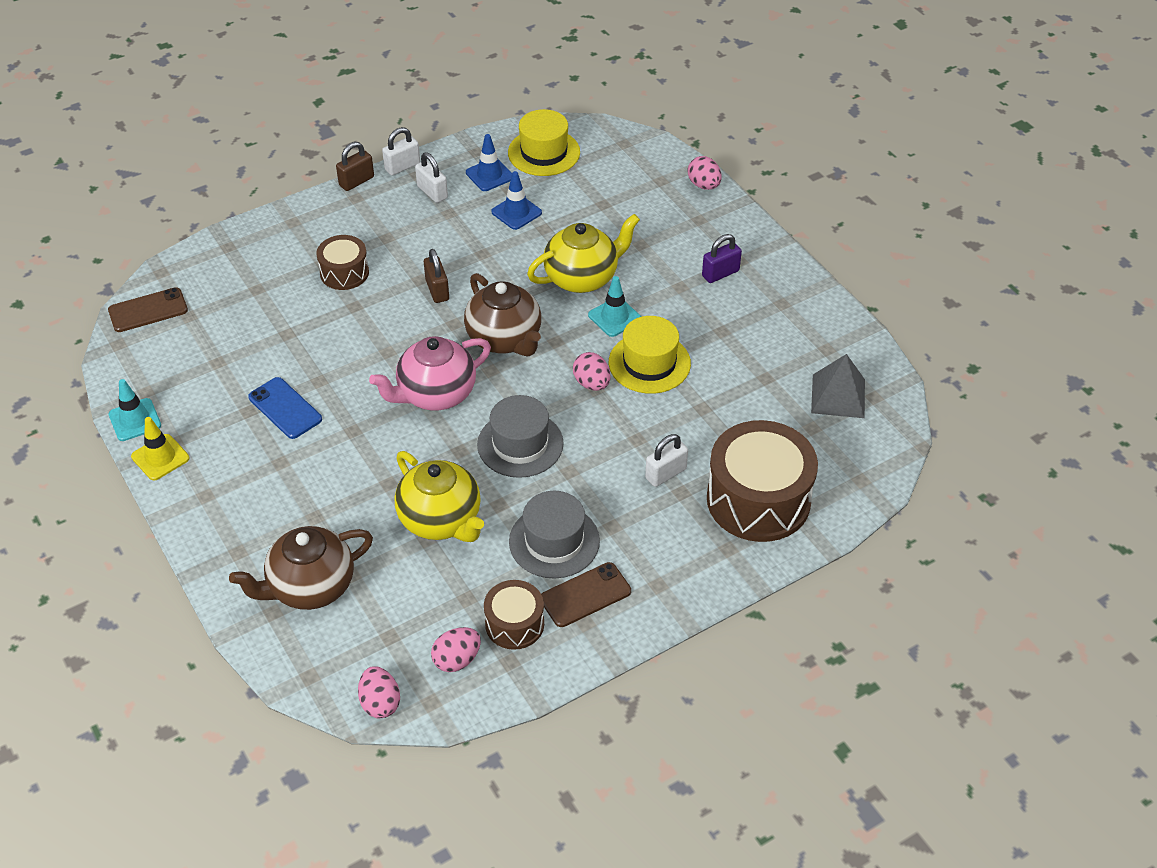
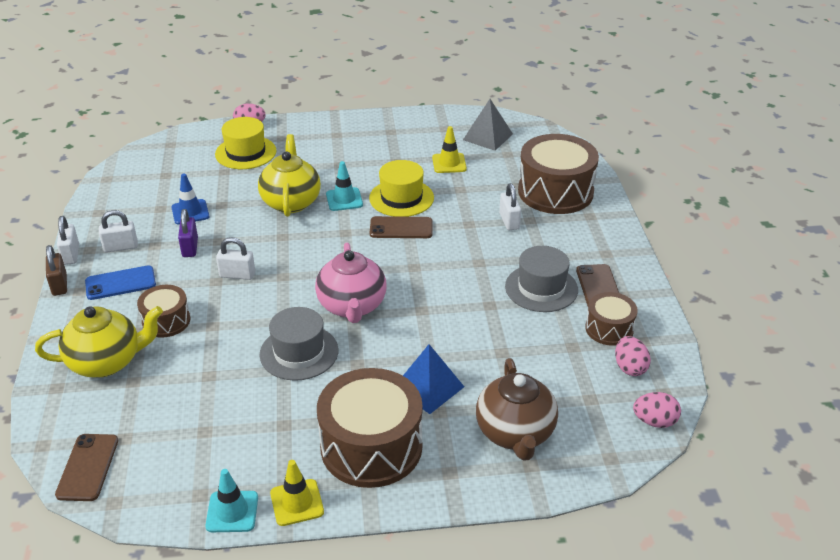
camera: 65 degrees left, 10 degrees down
(246, 483) = (371, 447): none -> brown drum
(285, 408) = (299, 399): blue phone -> blue phone (120, 283)
(345, 497) = (428, 387): none -> blue pyramid
(437, 290) = (237, 275): brown padlock -> white padlock
(441, 520) = (487, 339): yellow teapot -> yellow teapot (107, 362)
(489, 175) = (133, 213): blue traffic cone -> none
(505, 339) = (322, 255): brown teapot -> none
(520, 444) = (436, 278): grey hat -> grey hat (299, 352)
(544, 152) = (138, 181): yellow hat -> yellow hat (245, 153)
(592, 383) = (401, 228): pink egg -> brown phone
(720, 273) = (341, 145): purple padlock -> purple padlock (190, 247)
(750, 380) = (449, 163): none -> yellow traffic cone

